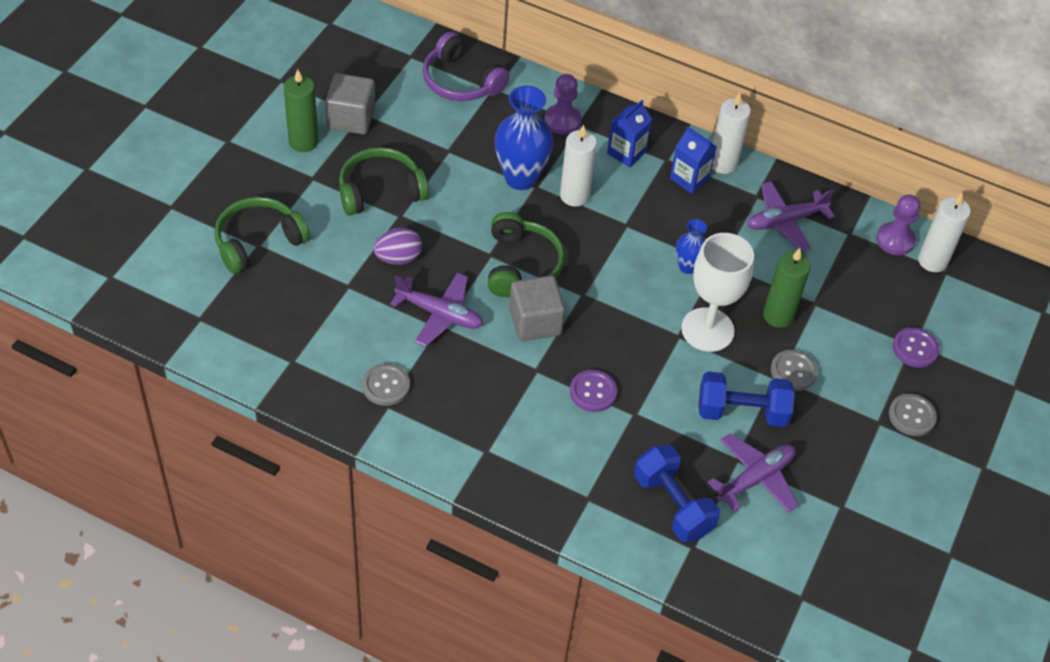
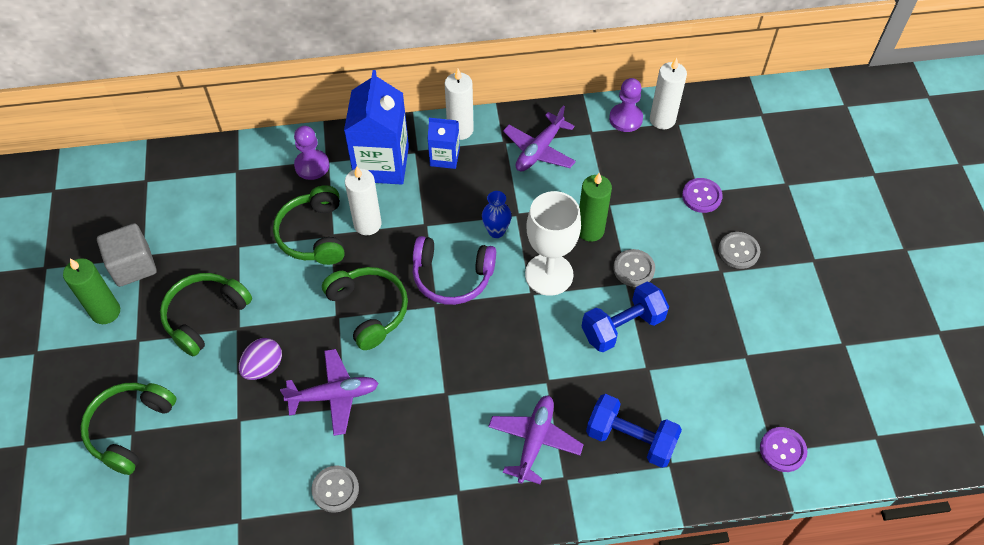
camera: 30 degrees left, 5 degrees up
(461, 81) = (204, 179): purple headphones -> purple headphones (452, 276)
(520, 178) = (314, 234): blue vase -> green headphones
(535, 322) = (415, 352): grey cube -> none
(593, 392) = (503, 383): purple button -> purple button (782, 450)
(626, 152) = (381, 163): blue carton -> blue carton, size x1.86
(755, 478) = (672, 375): purple plane -> purple plane (534, 441)

